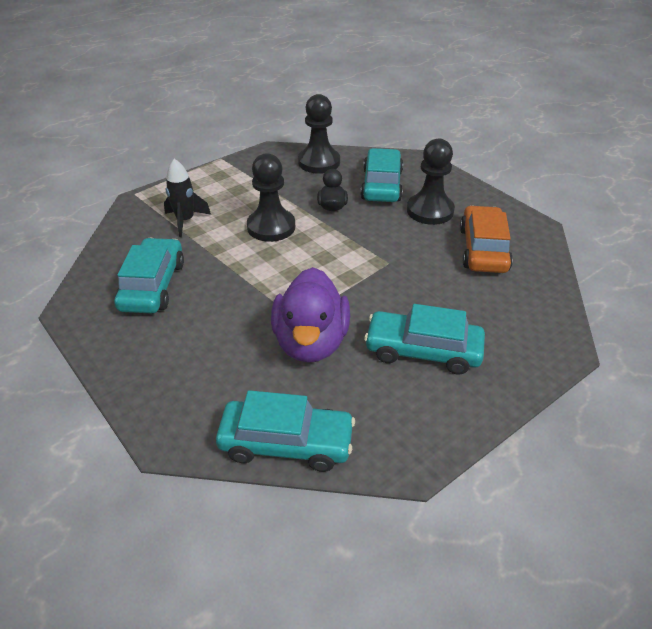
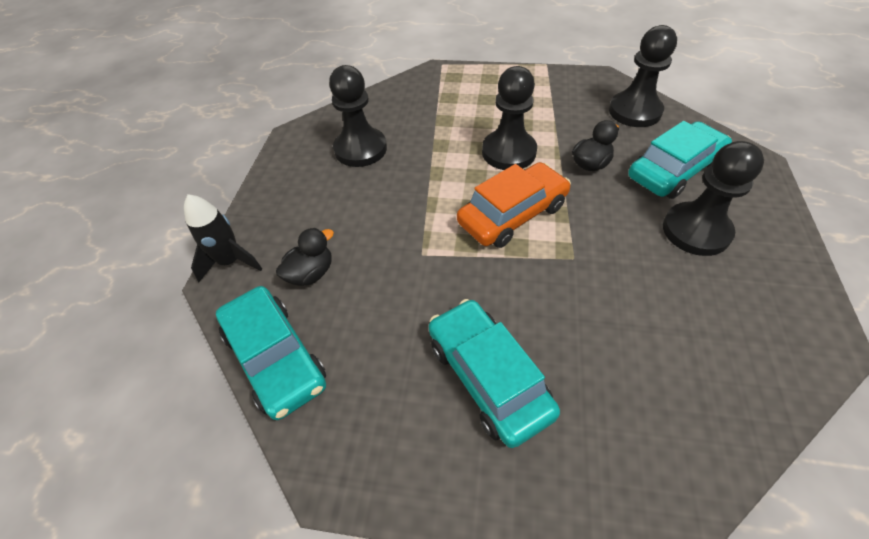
camera: 50 degrees right, 10 degrees up
(152, 285) = (360, 149): turquoise car -> black pawn
(185, 221) = (449, 107): black rocket -> black rocket (231, 261)
(236, 382) = (311, 273): none -> black duck
(311, 342) = (404, 284): purple duck -> none
(483, 249) = (707, 318): orange car -> orange car (512, 214)

